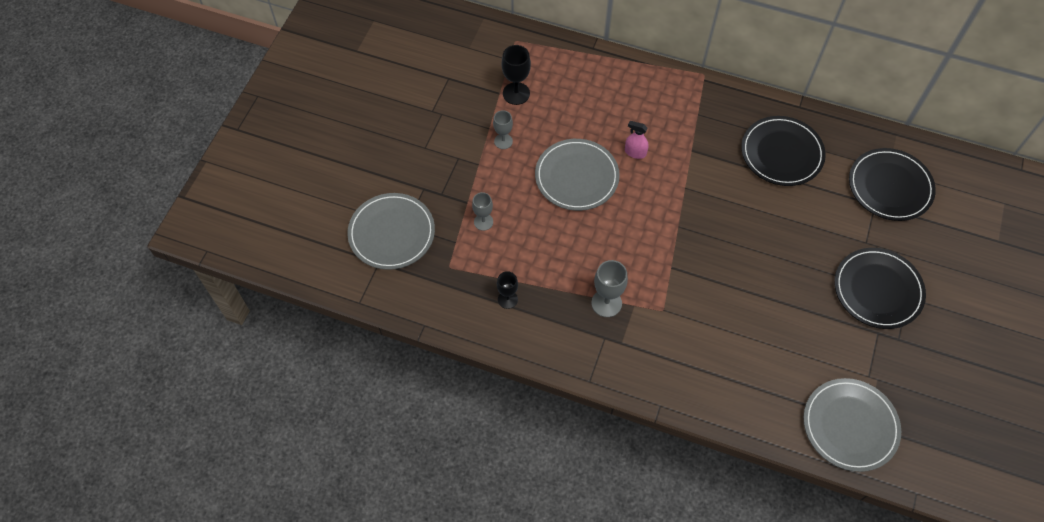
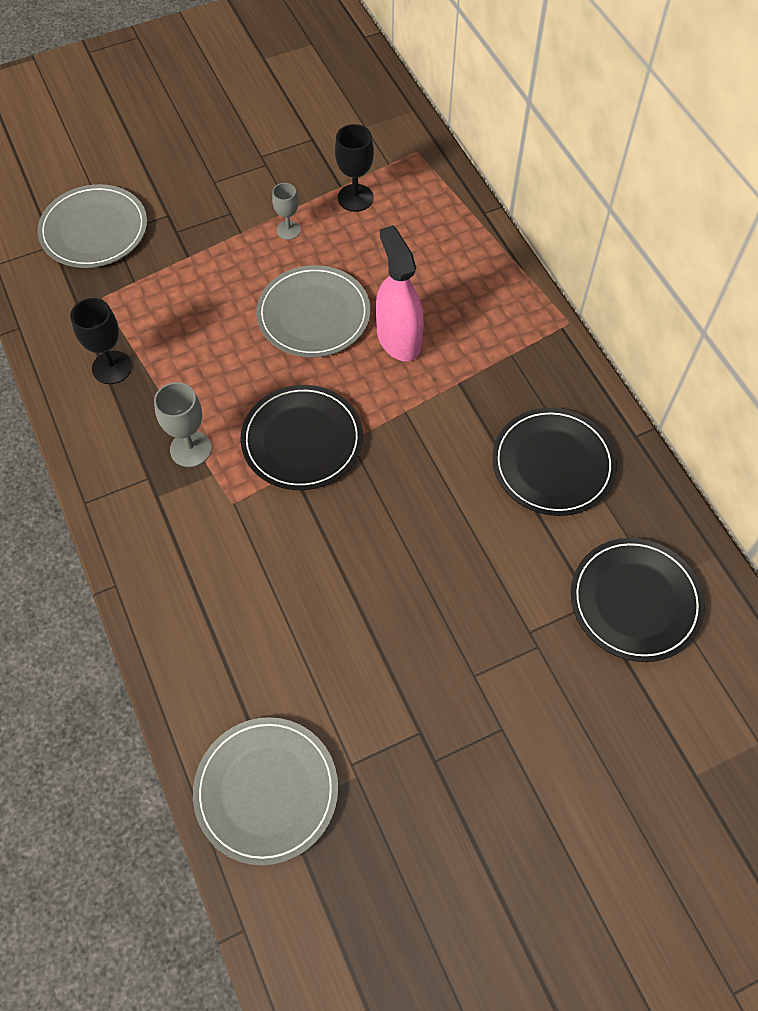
camera: 45 degrees right, 0 degrees up
(483, 222) = (179, 284): grey goblet -> none
(507, 299) = (112, 367): black goblet -> black goblet, size x1.51
(635, 152) = (398, 339): pink spray bottle -> pink spray bottle, size x1.99
(878, 290) = (478, 690): black plate -> black plate (302, 440)

